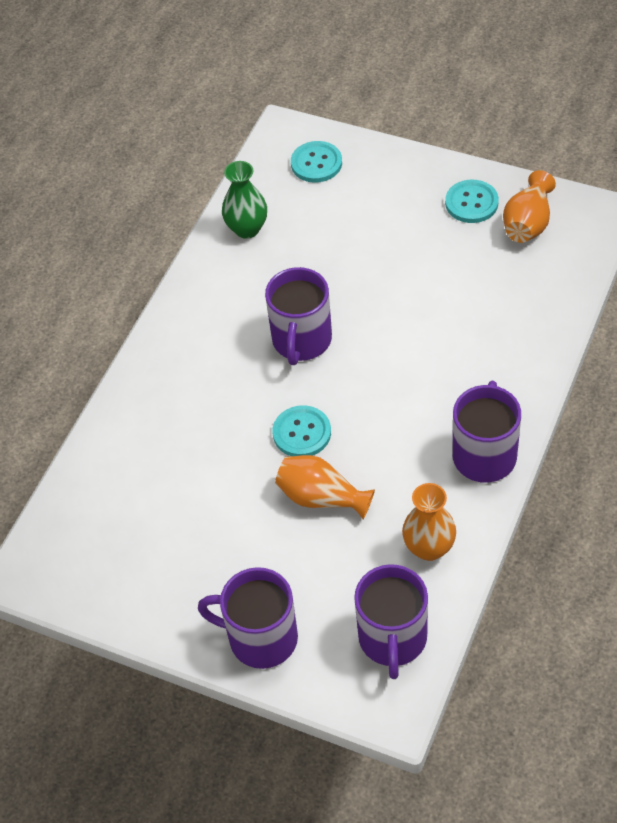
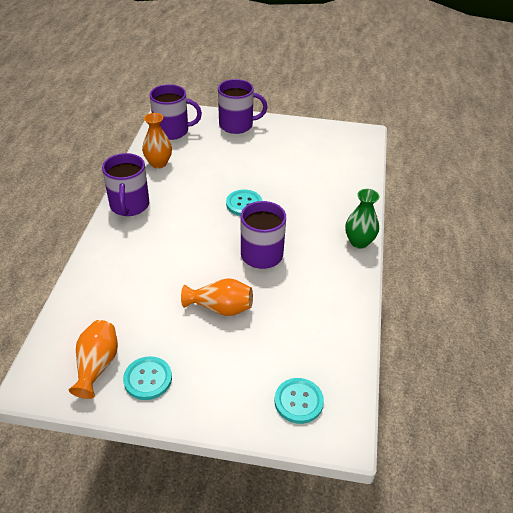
camera: 160 degrees right, 10 degrees down
(247, 229) = (334, 329): green vase -> green vase (359, 242)
(321, 498) = (223, 177): orange vase -> orange vase (221, 308)
(392, 639) = (172, 131): purple mug -> purple mug turned 105 degrees clockwise

